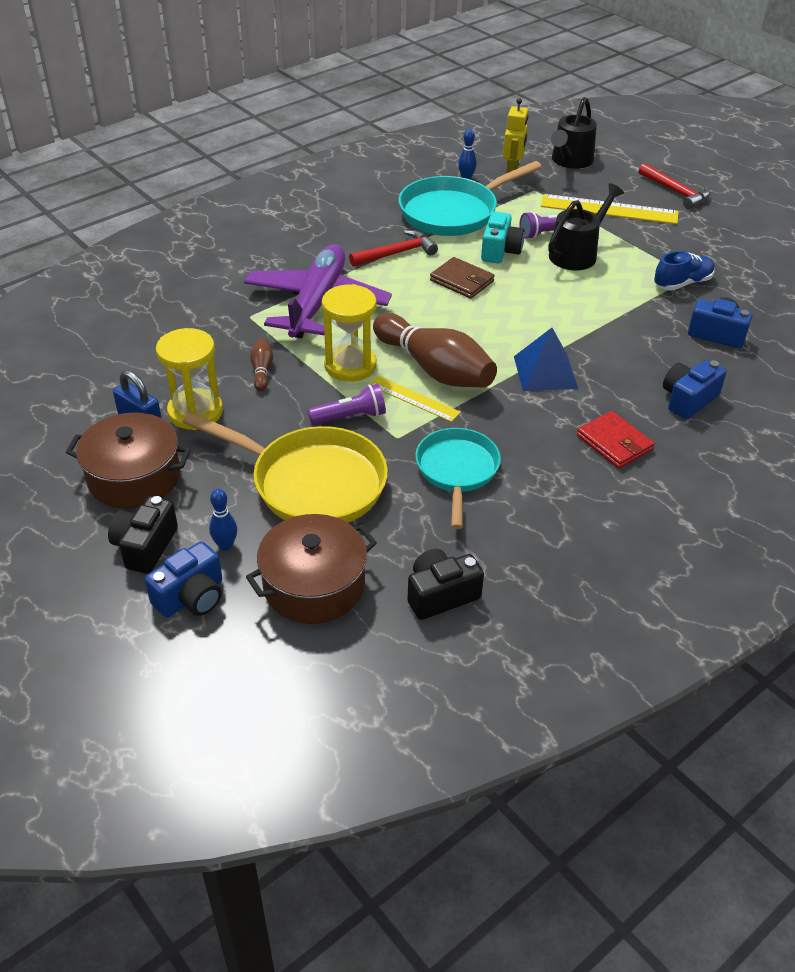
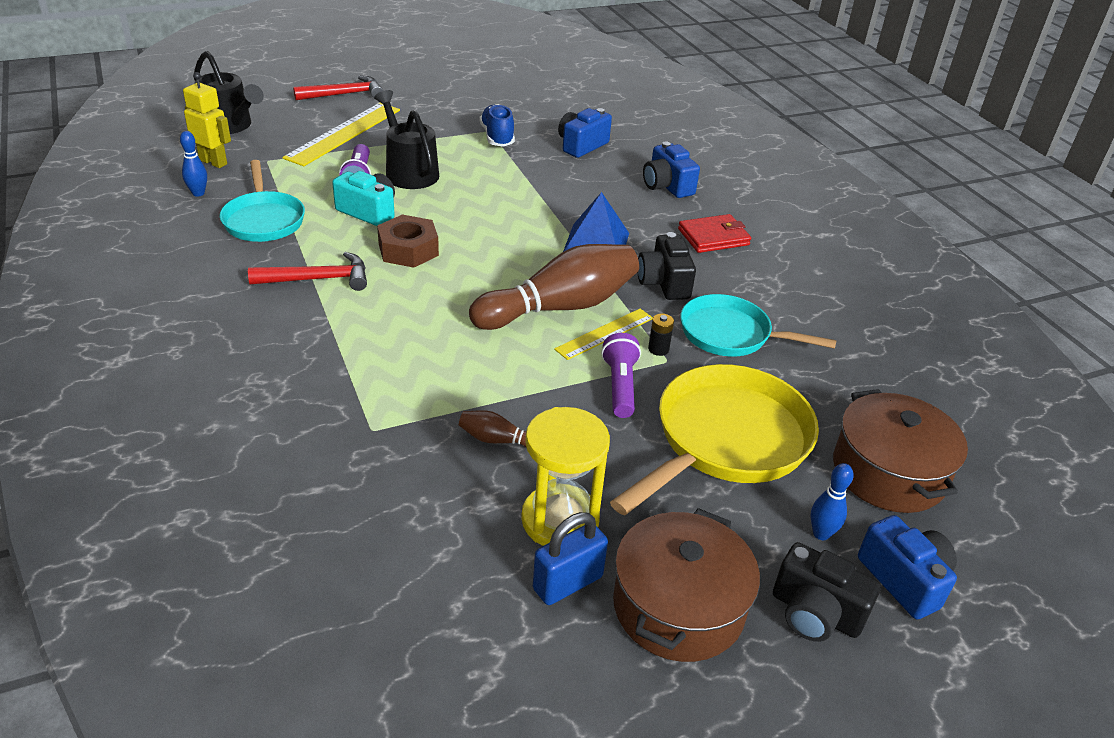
camera: 75 degrees left, 5 degrees down
(317, 303) = (380, 364): purple plane -> none
(350, 365) = (524, 365): yellow hourglass -> none
(396, 253) = (317, 279): red hammer -> red hammer turned 90 degrees clockwise
(410, 431) = (658, 349): none -> black battery
(440, 595) = (903, 388): black camera -> black camera (664, 283)
(453, 212) = (263, 220): turquoise pan -> turquoise pan, size x0.66
(461, 281) = (408, 250): brown wallet -> brown nut

